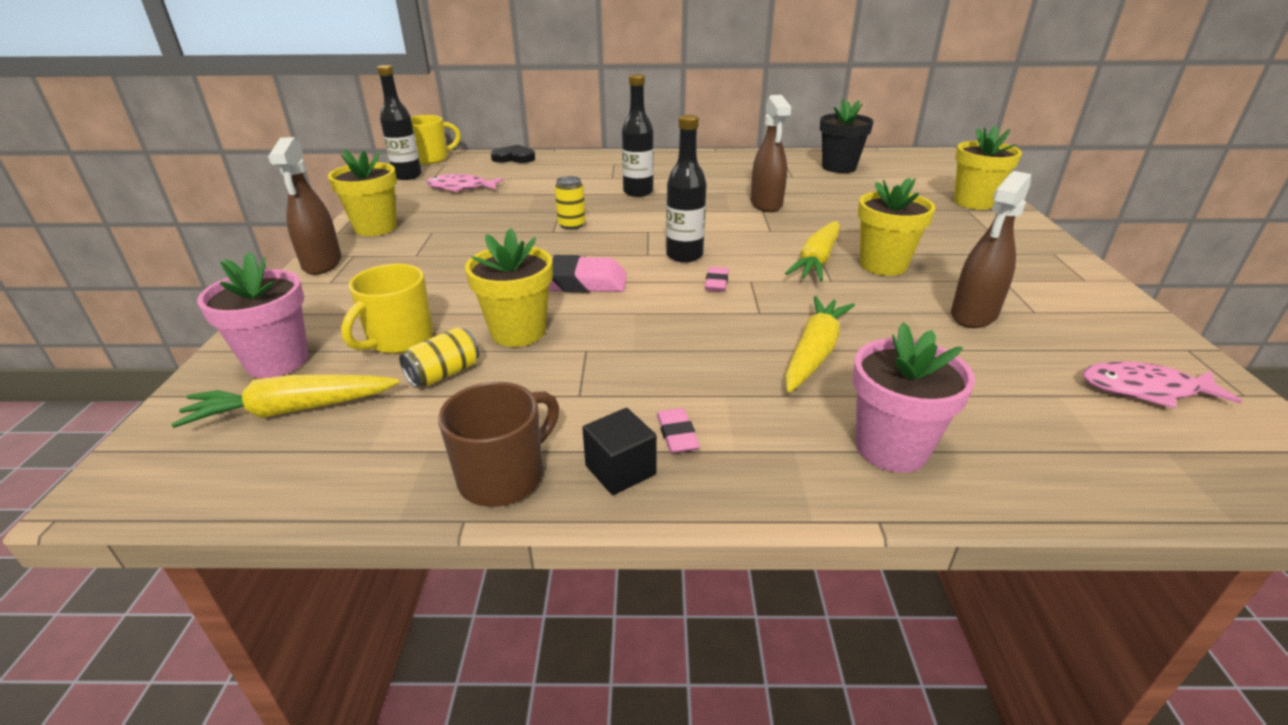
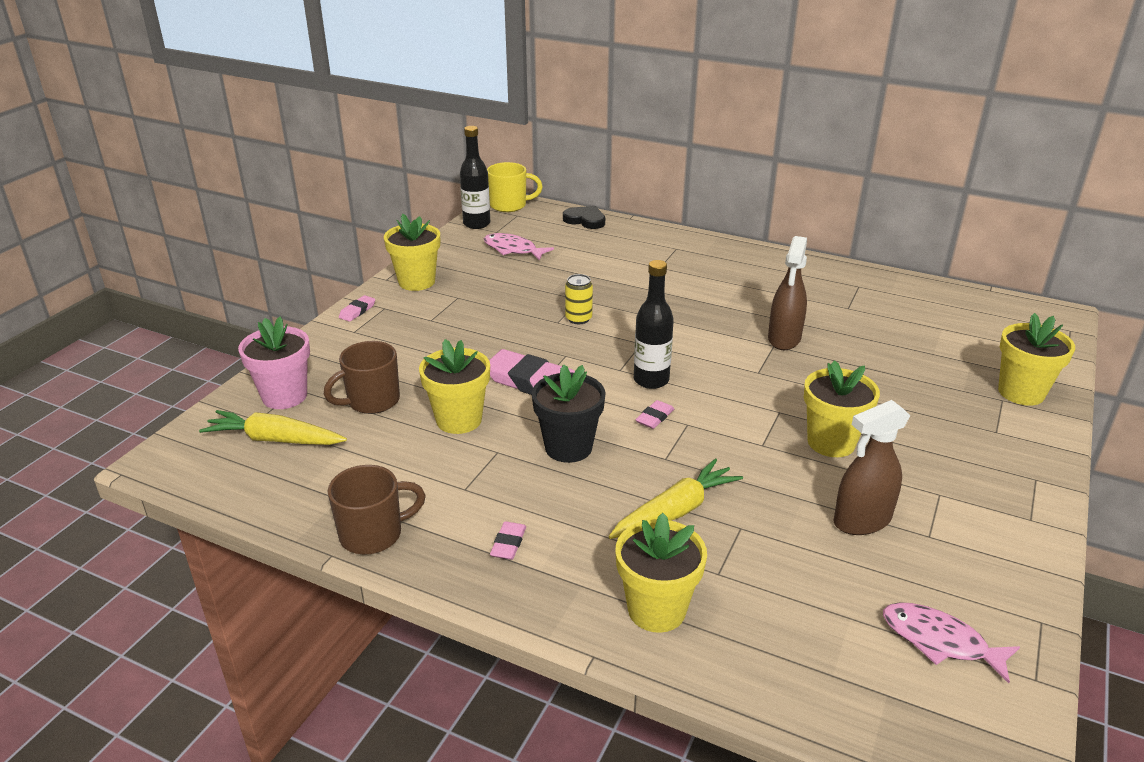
camera: 25 degrees right, 0 degrees up
(322, 264) = (357, 311): brown spray bottle -> pink eraser
(399, 339) = (372, 401): yellow mug -> brown mug
(444, 374) = (384, 441): yellow can -> none
(620, 470) = (449, 556): black cube -> none
(638, 192) = (670, 292): black bottle -> none
(817, 261) = (770, 419): yellow carrot -> none
(839, 167) = (914, 307): black flower pot -> black flower pot (568, 447)
(891, 448) = (656, 610): pink flower pot -> yellow flower pot

